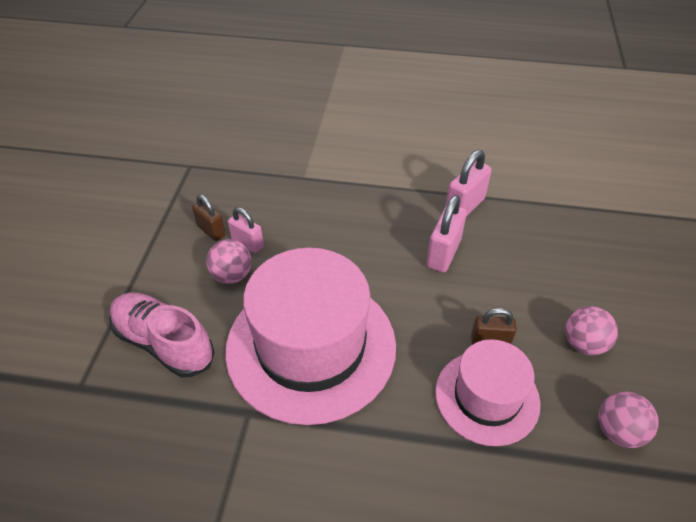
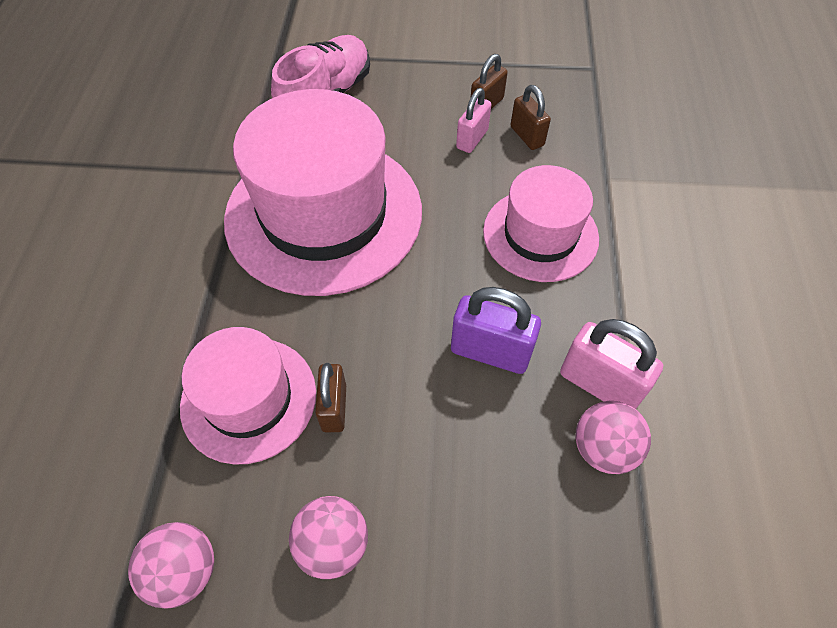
camera: 85 degrees right, 10 degrees up
(232, 275) = (420, 133): pink ball -> pink ball (603, 448)
(253, 211) = (527, 136): none -> brown padlock
(349, 217) = (540, 234): none -> pink hat
(443, 254) = (490, 352): pink padlock -> purple padlock

